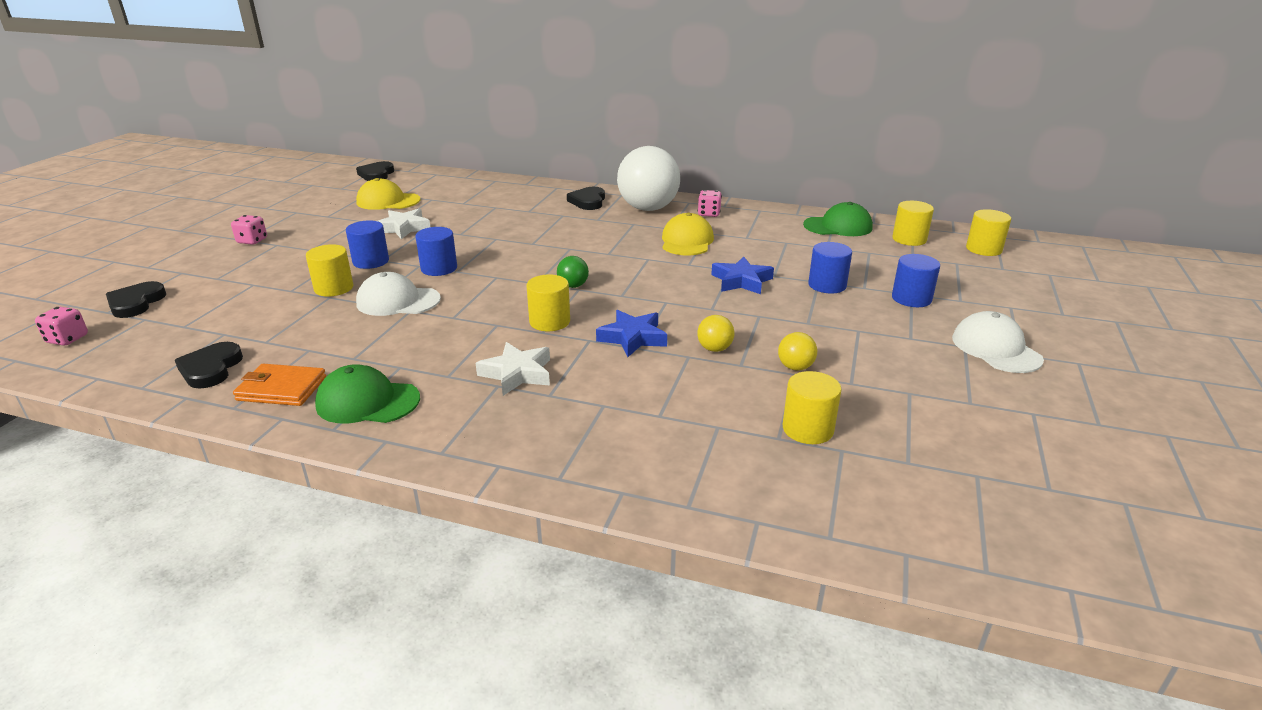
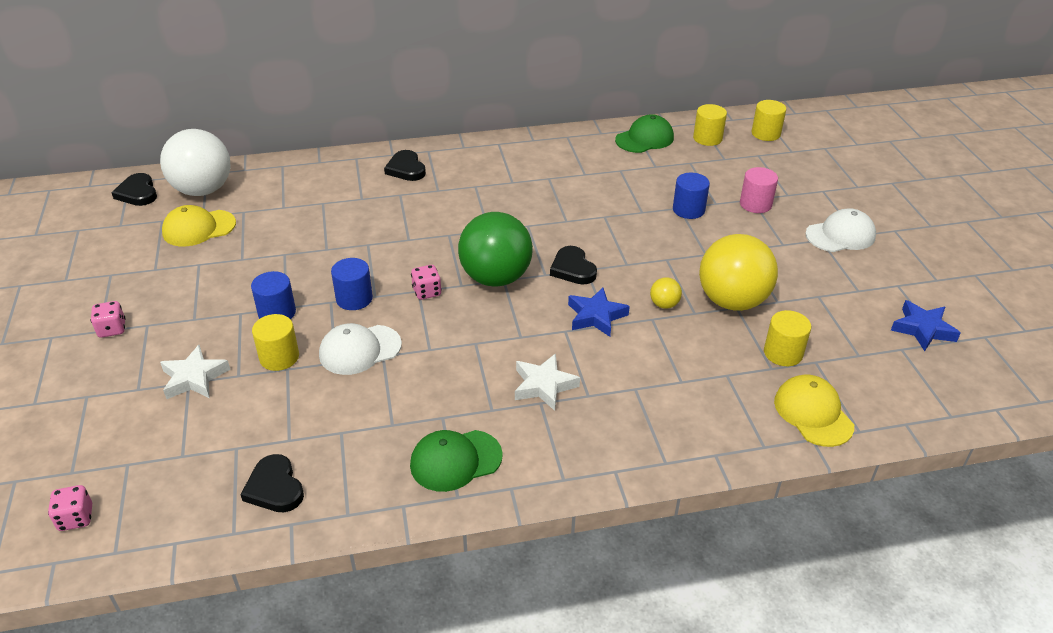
camera: 30 degrees left, 10 degrees up
(136, 303) = (89, 450): black heart -> black heart (573, 269)
(281, 389) = (367, 479): orange wallet -> none
(404, 228) = (260, 259): white star -> white star (194, 378)
(549, 321) = (515, 324): yellow cylinder -> none
(573, 286) = (495, 278): green ball -> green ball, size x2.43
(648, 208) = (470, 162): white ball -> white ball (203, 190)
(687, 241) = (540, 194): yellow cap -> yellow cap (813, 413)
(709, 214) = (529, 154): pink dice -> pink dice (427, 292)
(741, 281) = (623, 226): blue star -> blue star (922, 329)
(795, 367) = (732, 301): yellow ball -> yellow ball, size x2.43
(911, 298) = (755, 204): blue cylinder -> pink cylinder
(995, 348) = (840, 235): white cap -> white cap turned 120 degrees clockwise

